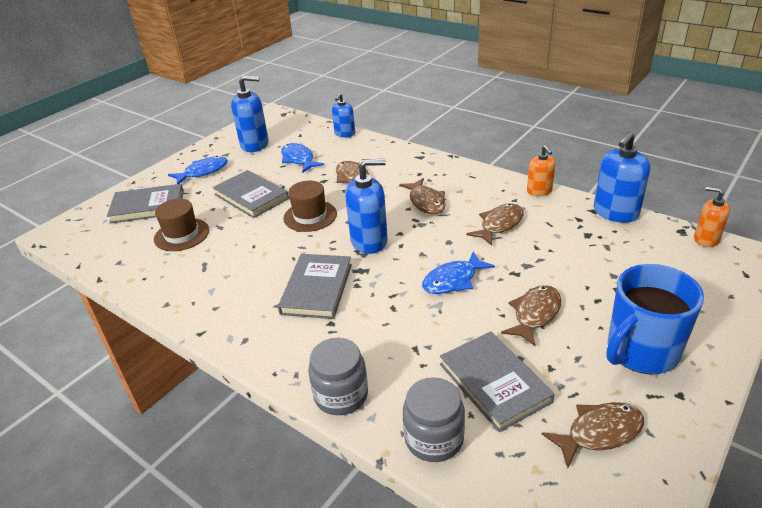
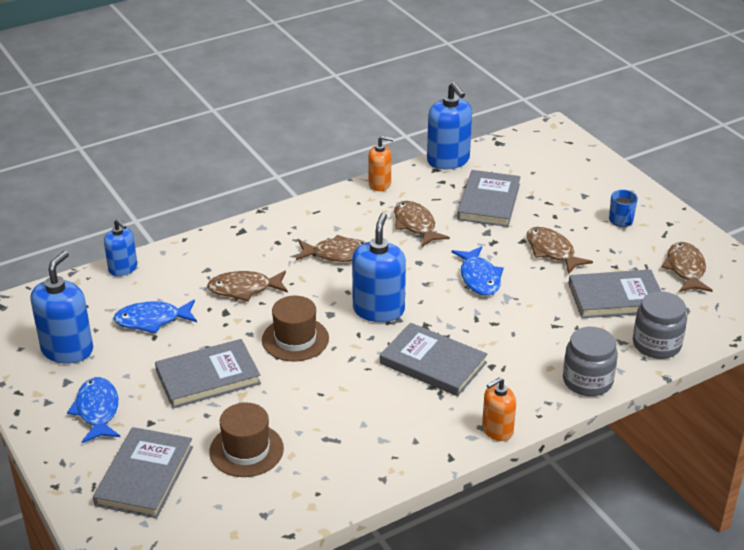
camera: 70 degrees left, 0 degrees up
(576, 253) = (489, 202): none -> grey book
(641, 352) = (621, 221): blue mug -> blue mug, size x0.43
(706, 239) = (517, 138): orange soap dispenser -> orange soap dispenser (497, 430)

